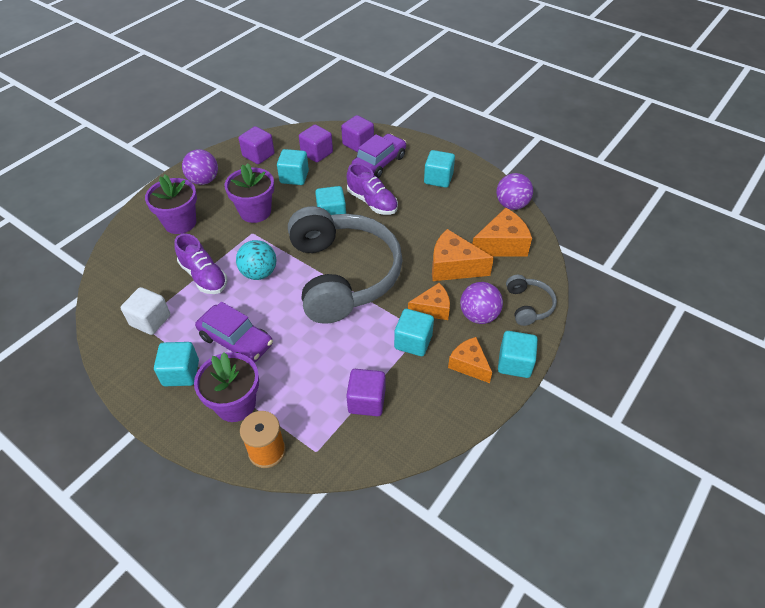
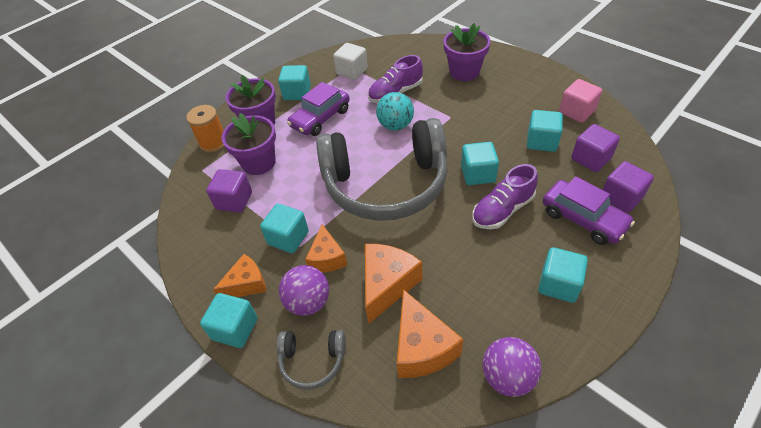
camera: 100 degrees right, 0 degrees up
(204, 180) = (527, 78): purple ball -> none
(255, 212) = (481, 116): purple flower pot -> purple flower pot (259, 163)
(258, 155) = (576, 112): purple cube -> pink cube

